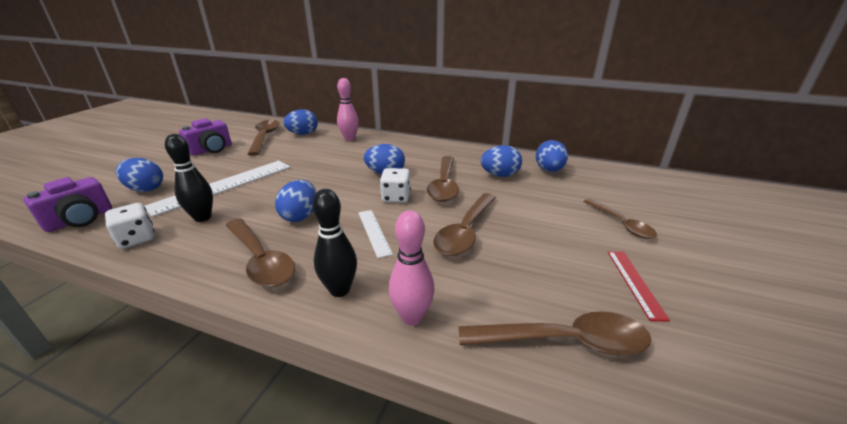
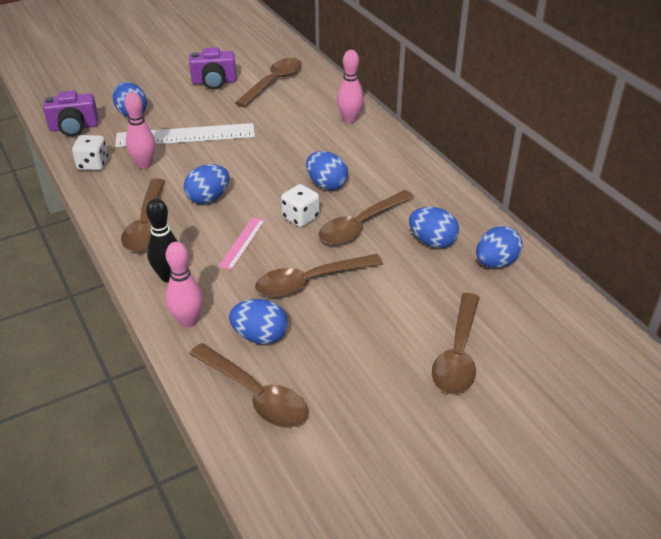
camera: 40 degrees right, 10 degrees up
(203, 217) = (144, 164): black bowling pin -> pink bowling pin
(303, 134) = (313, 92): blue egg -> blue egg (260, 336)
(374, 232) = (242, 243): white ruler -> pink ruler
(621, 224) = (458, 354): brown spoon -> brown spoon, size x1.52
(635, 283) = (371, 399): red ruler -> none

